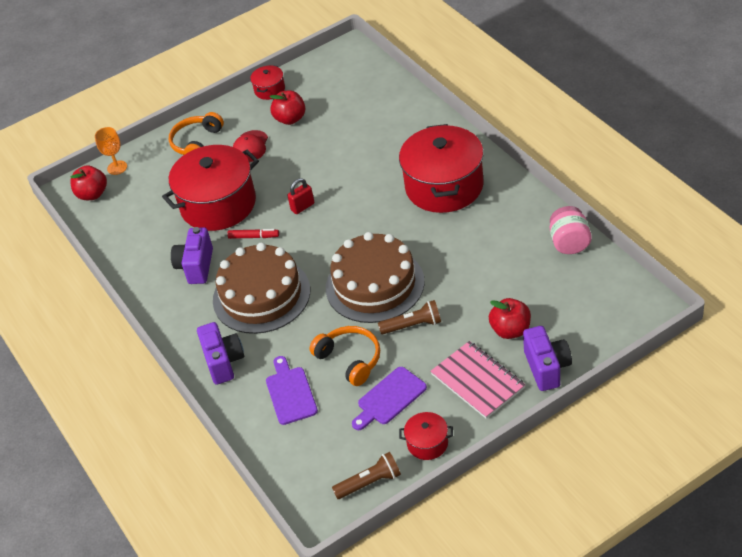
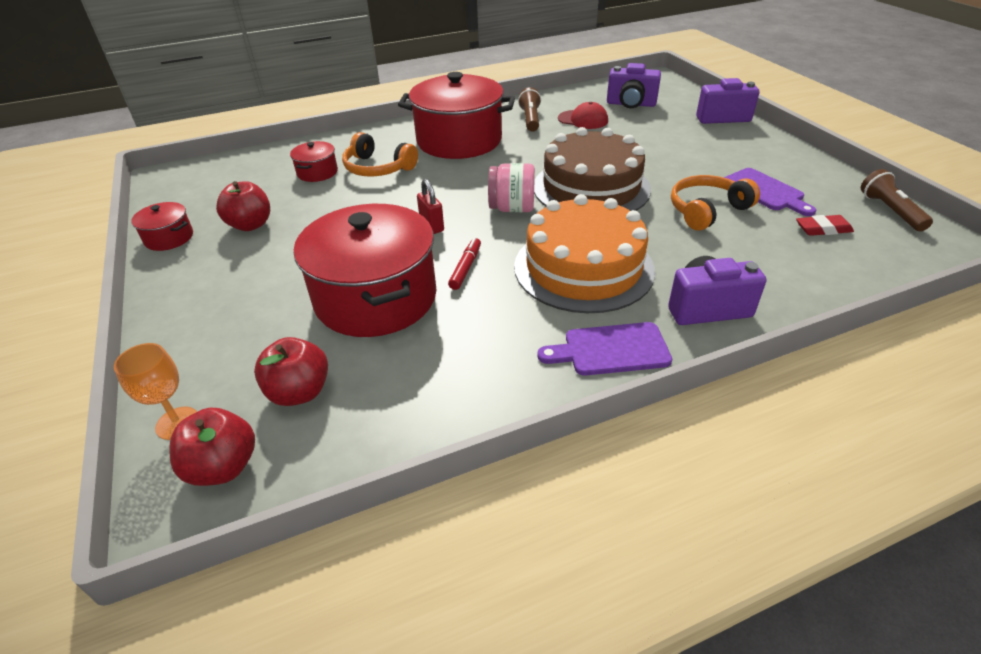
camera: 85 degrees left, 5 degrees down
(196, 266) = (501, 327): purple camera -> purple camera (631, 104)
(197, 143) = (212, 314): orange headphones -> orange headphones (378, 168)
(250, 146) = (274, 261): red cap -> red cap (583, 120)
(261, 295) = (583, 267): brown cake -> orange cake
(290, 393) = (762, 254): purple cutting board -> purple cutting board (610, 350)
(332, 433) = (823, 229): none -> red eraser
(413, 325) = (659, 171): brown flashlight -> brown flashlight (530, 119)
(427, 443) = (825, 176): red pot -> red pot (317, 172)
(477, 381) = (738, 146): pink notebook -> none
(510, 330) = (673, 127): red apple -> red apple (299, 392)
(569, 243) = (570, 96): pink jar -> pink jar (512, 208)

